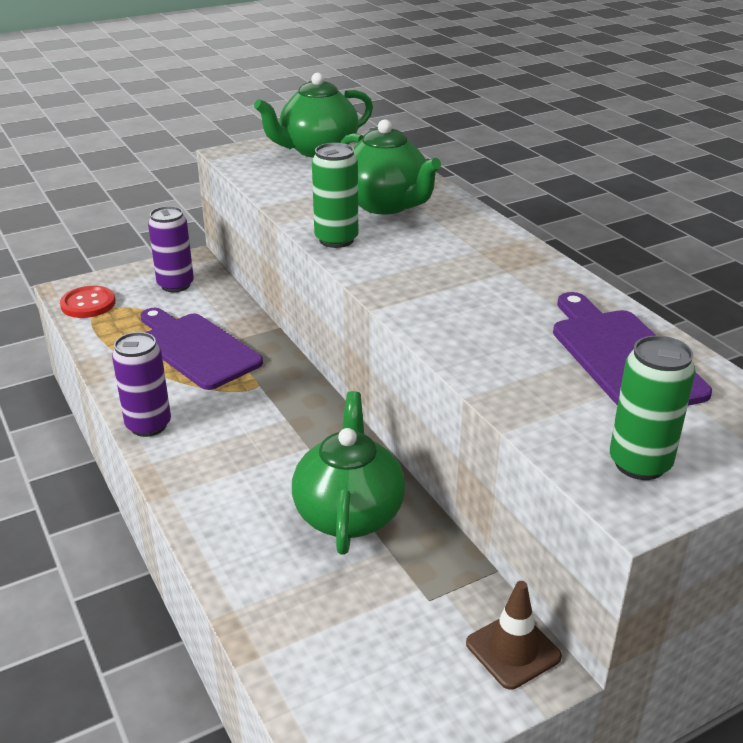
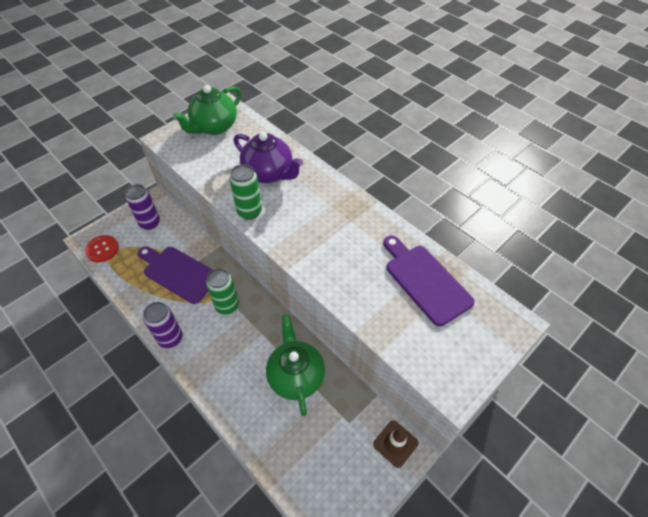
camera: 15 degrees left, 20 degrees up
(386, 205) = (269, 173): green teapot -> purple teapot
(639, 464) = (450, 362): green can -> green can (227, 306)

